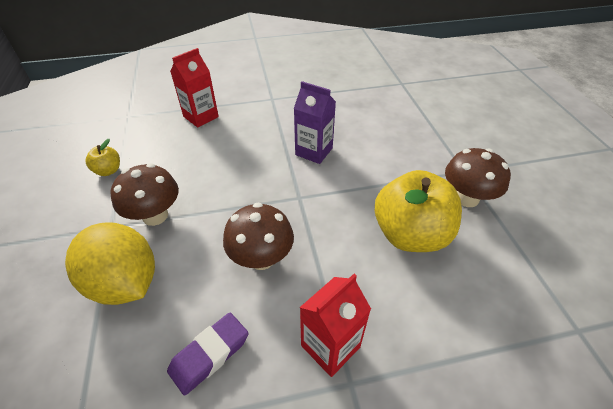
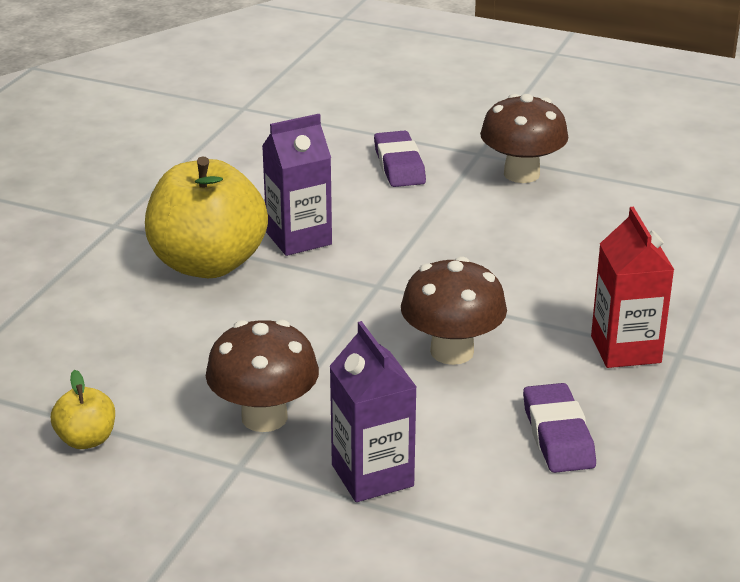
camera: 55 degrees left, 15 degrees down
(125, 282) = (372, 475): yellow lemon -> purple carton
(201, 117) = (62, 307): red carton -> none
(410, 234) = (532, 235): yellow apple -> yellow apple (208, 264)
(415, 150) = (399, 165): none -> purple eraser

